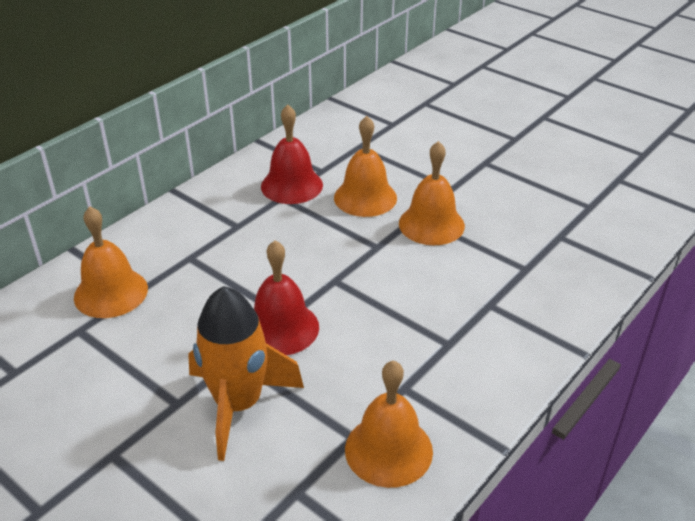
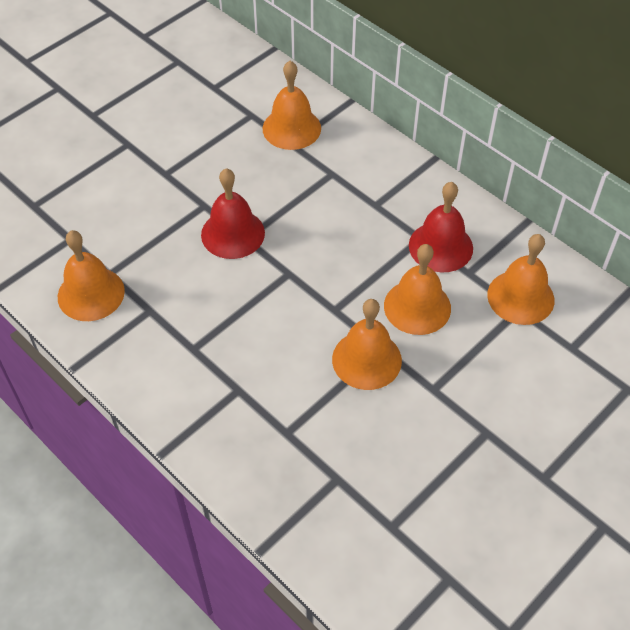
camera: 95 degrees right, 15 degrees up
(238, 404) = (155, 207): orange rocket -> none
(345, 145) = (520, 297): none -> orange bell

